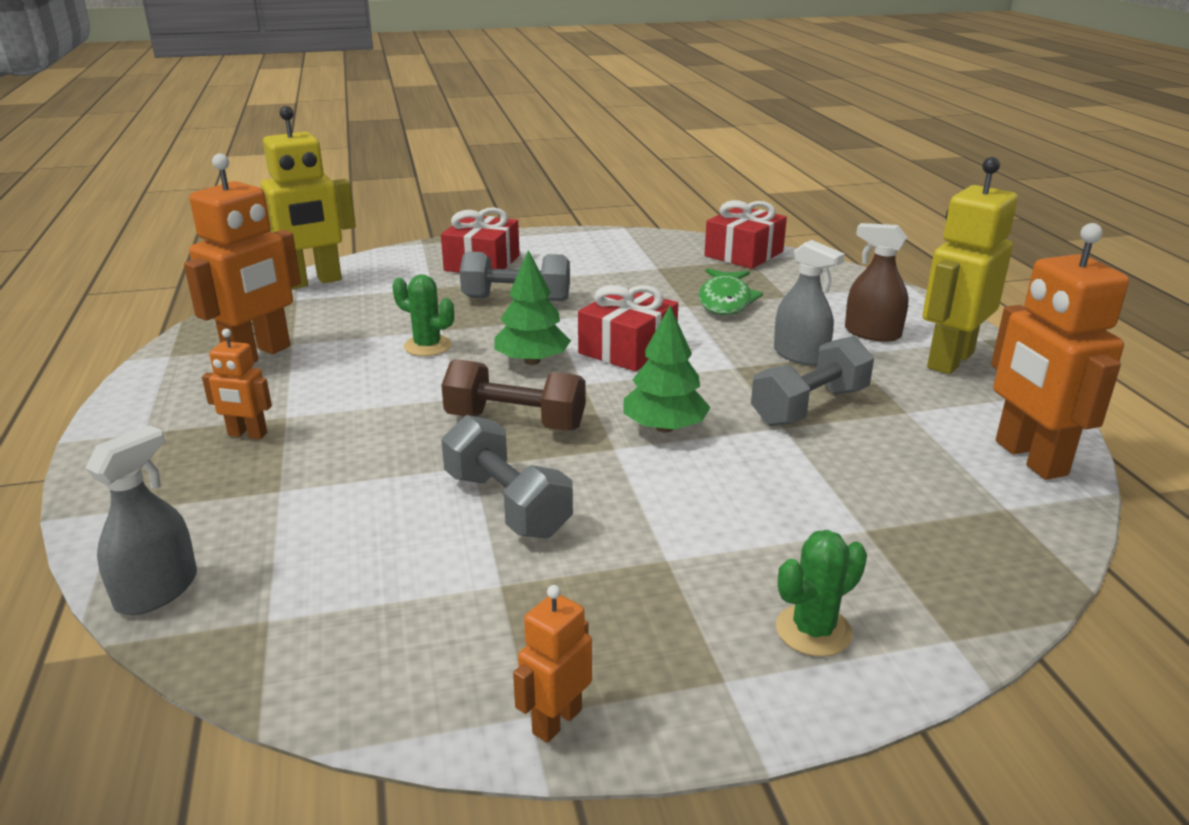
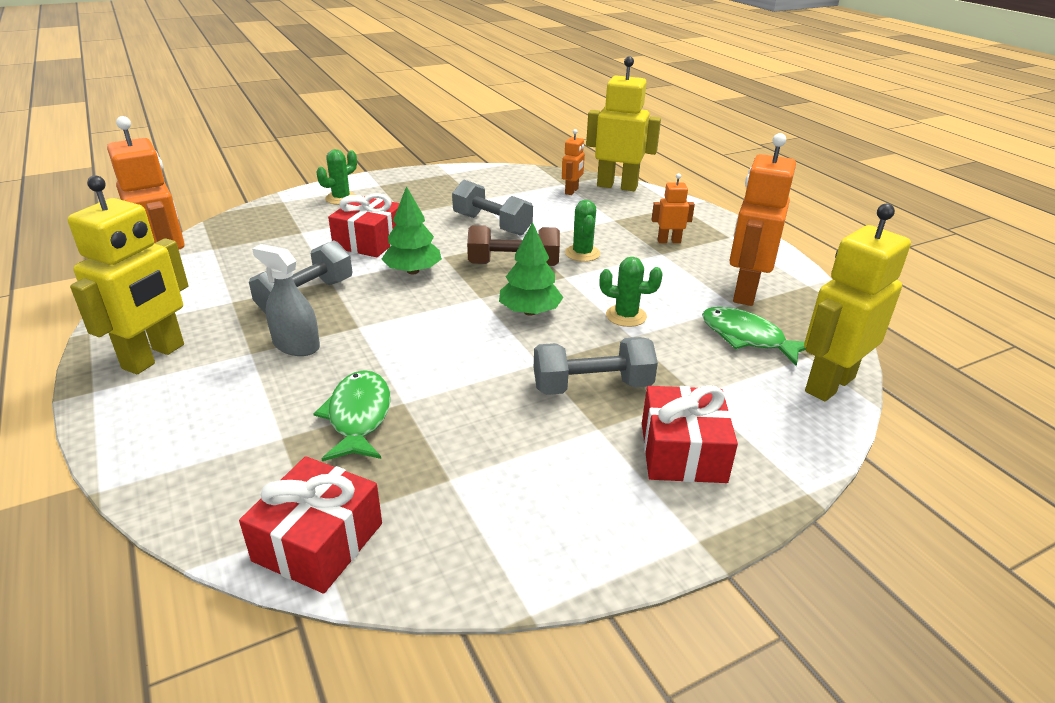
camera: 165 degrees right, 5 degrees up
(157, 591) = (617, 186): grey spray bottle -> yellow robot
(328, 316) = (747, 338): none -> green fish
(401, 428) = (582, 253): none -> green cactus
(556, 721) = (439, 173): orange robot -> orange robot (572, 191)
(627, 349) = (454, 334): red gift -> red gift (369, 241)
(872, 333) = (209, 384): brown spray bottle -> none

